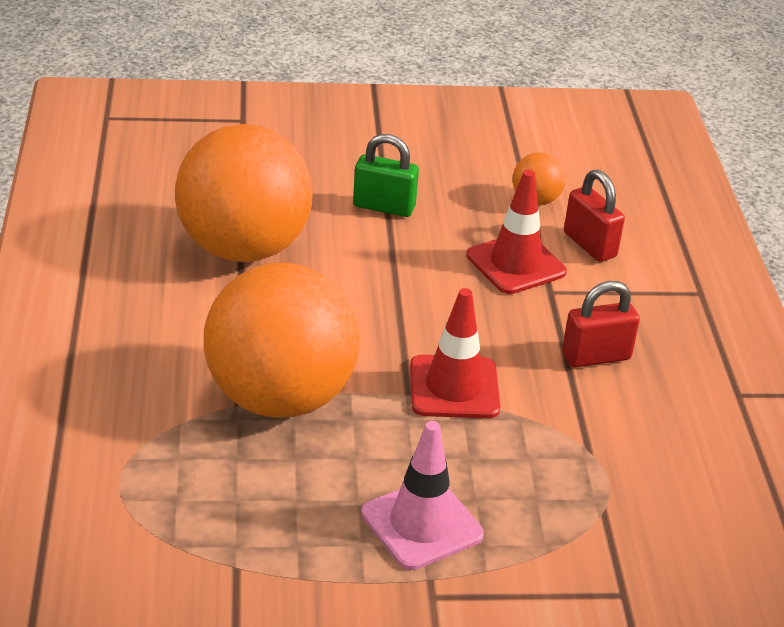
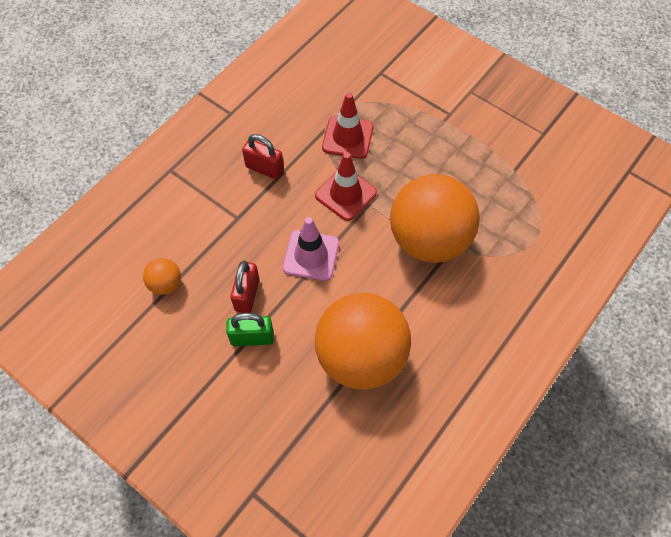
camera: 135 degrees left, 25 degrees up
(384, 207) = (252, 337): green padlock -> green padlock turned 60 degrees counterclockwise
(422, 524) = (426, 142): pink traffic cone -> pink traffic cone (311, 255)
(516, 264) = (232, 246): red traffic cone -> red traffic cone (347, 137)
(590, 245) = (180, 233): red padlock -> red padlock (247, 295)

